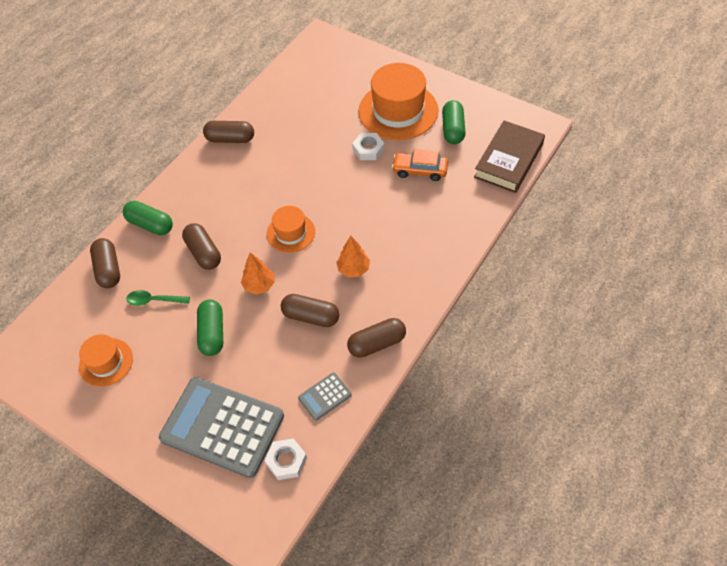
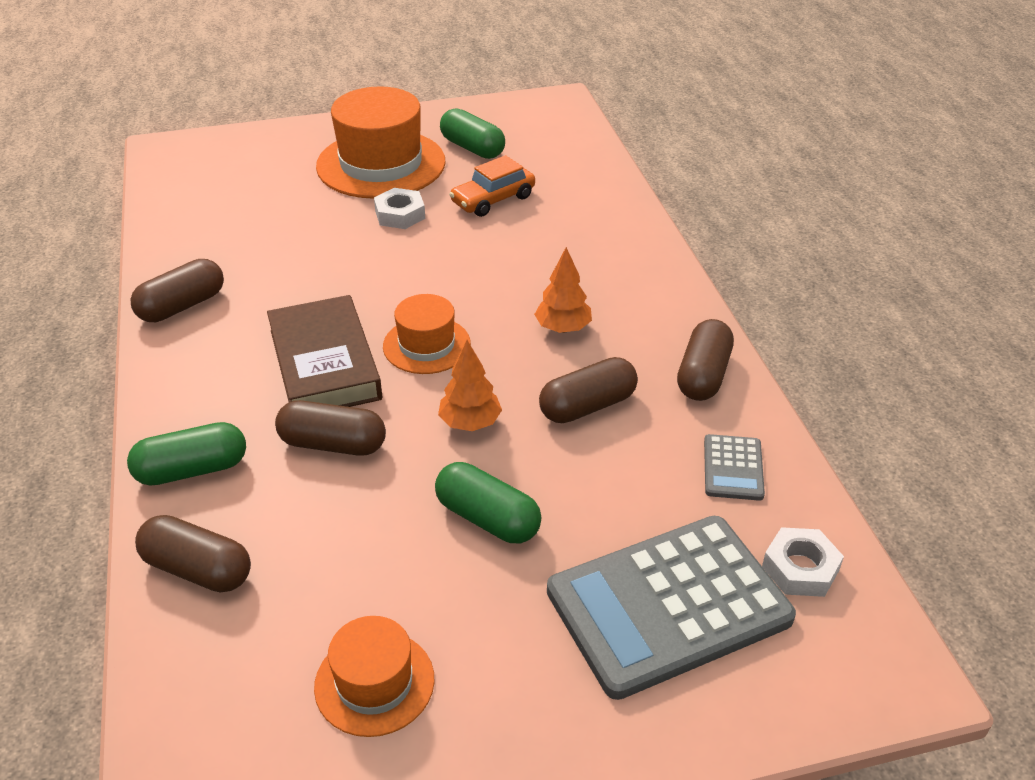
camera: 50 degrees left, 15 degrees down
(154, 300) = (338, 549): green spoon -> none
(509, 160) = (574, 142): brown book -> brown book (325, 364)

